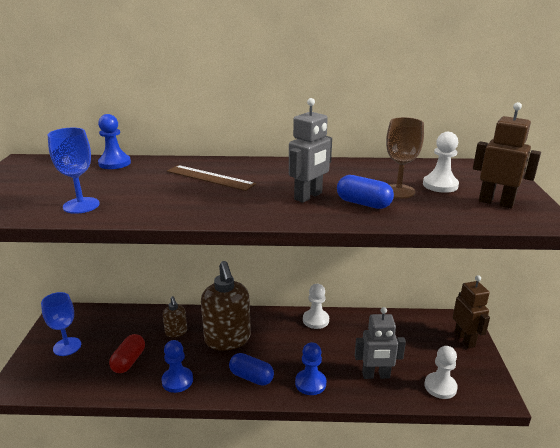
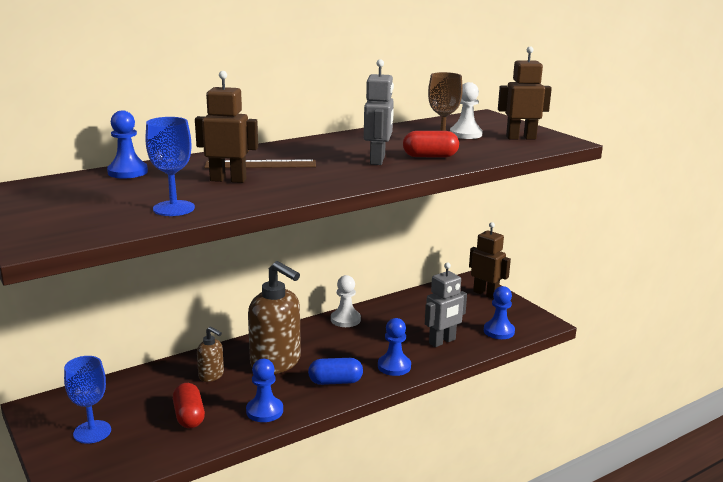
camera: 35 degrees left, 5 degrees down
(162, 187) = (228, 180): none -> brown robot
(363, 204) = (430, 156): blue capsule -> red capsule
(440, 387) = (499, 331): white pawn -> blue pawn

